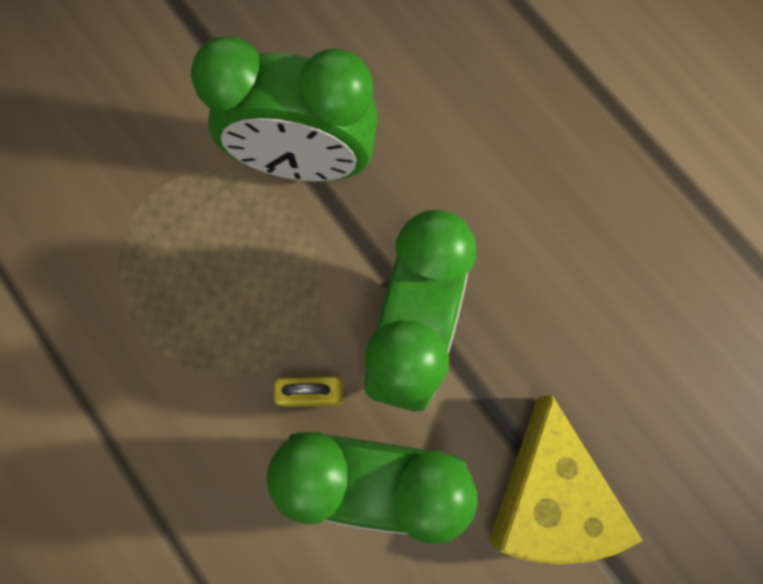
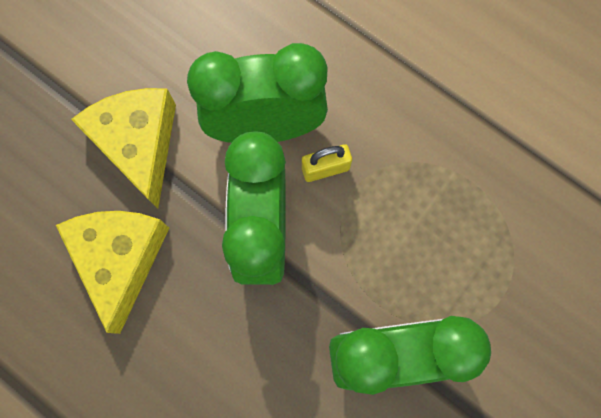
camera: 165 degrees right, 0 degrees up
(593, 345) = (120, 259): none -> yellow cheese

